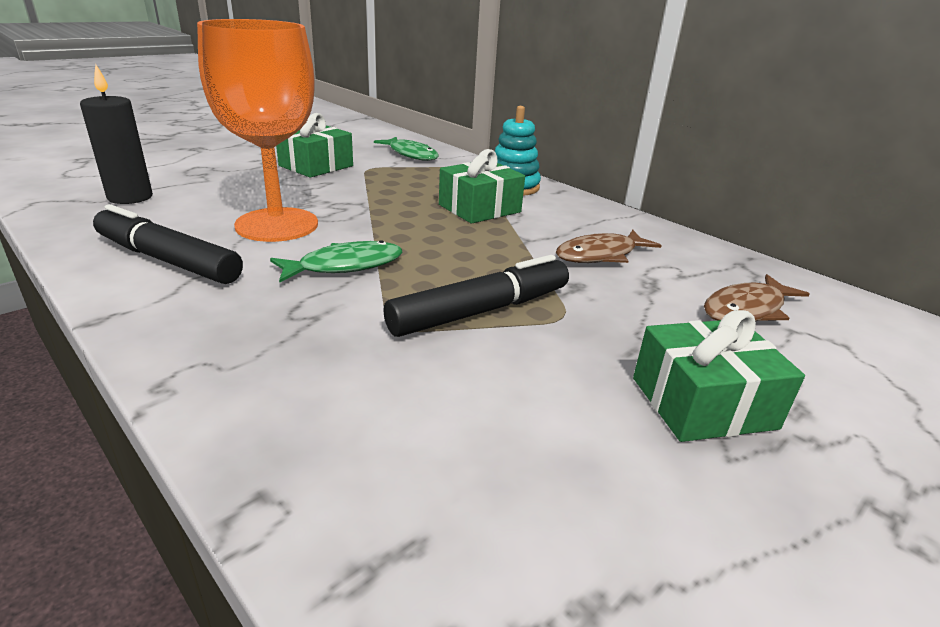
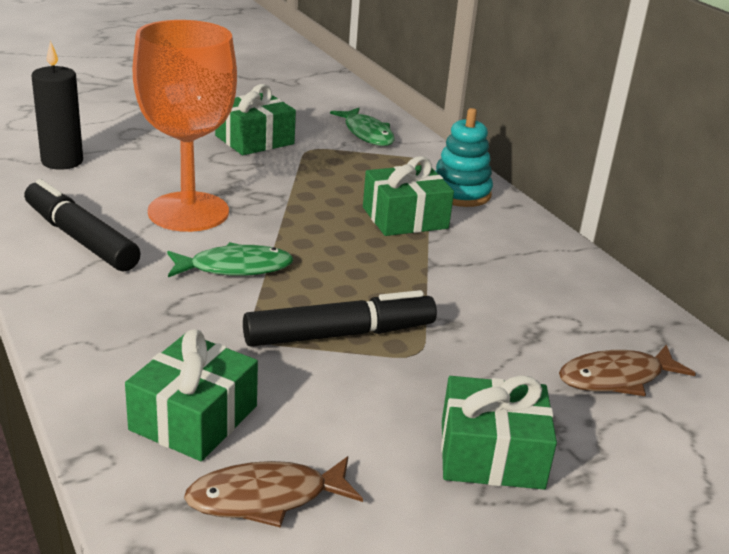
camera: 15 degrees right, 0 degrees up
(369, 428) = (194, 418): none -> green gift
(600, 255) = (502, 293): brown fish -> brown fish (266, 498)

